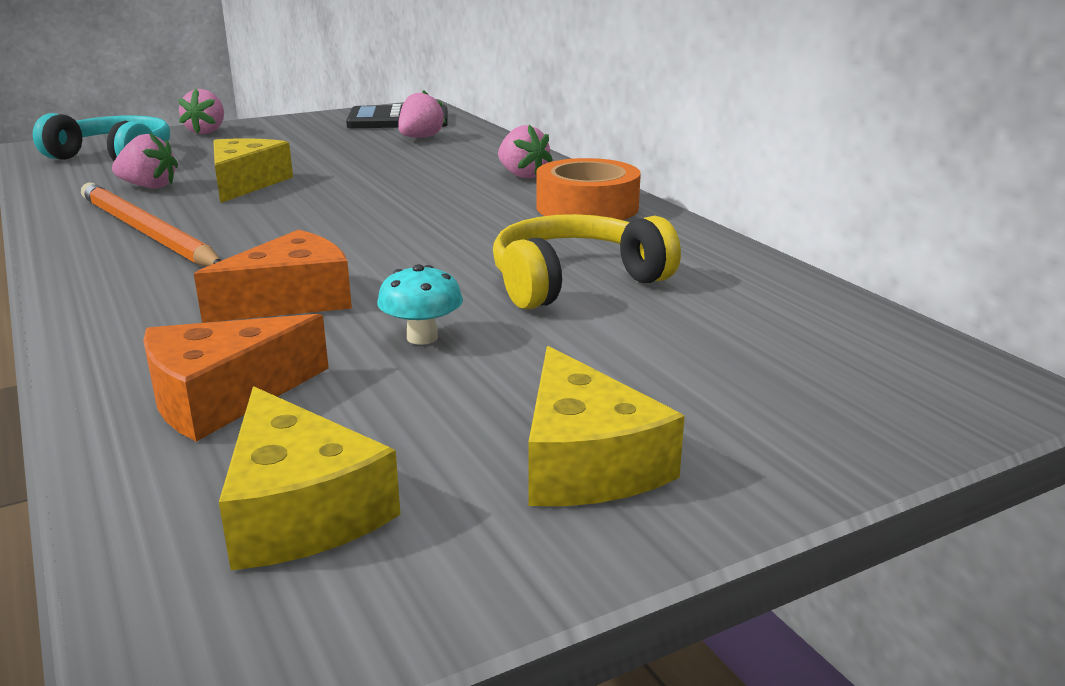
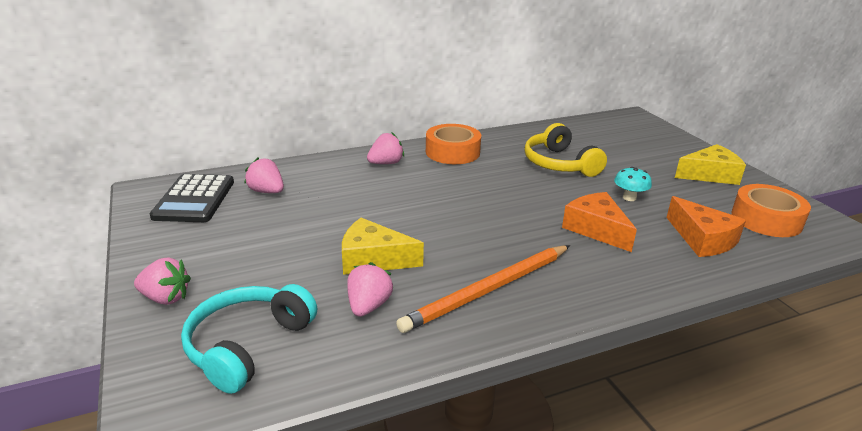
camera: 85 degrees left, 5 degrees up
(300, 510) = (766, 219): yellow cheese -> orange tape

